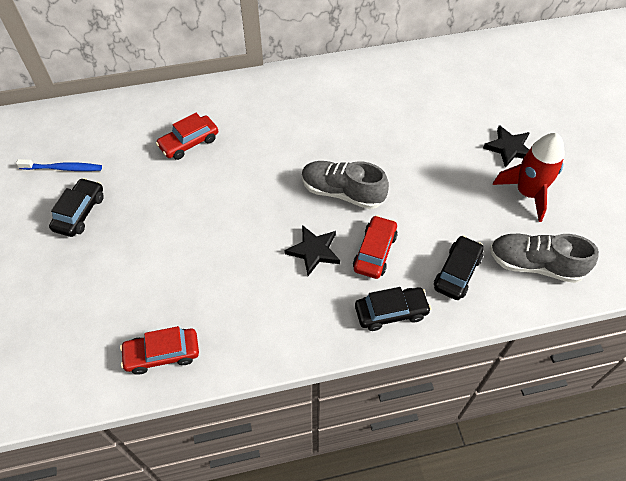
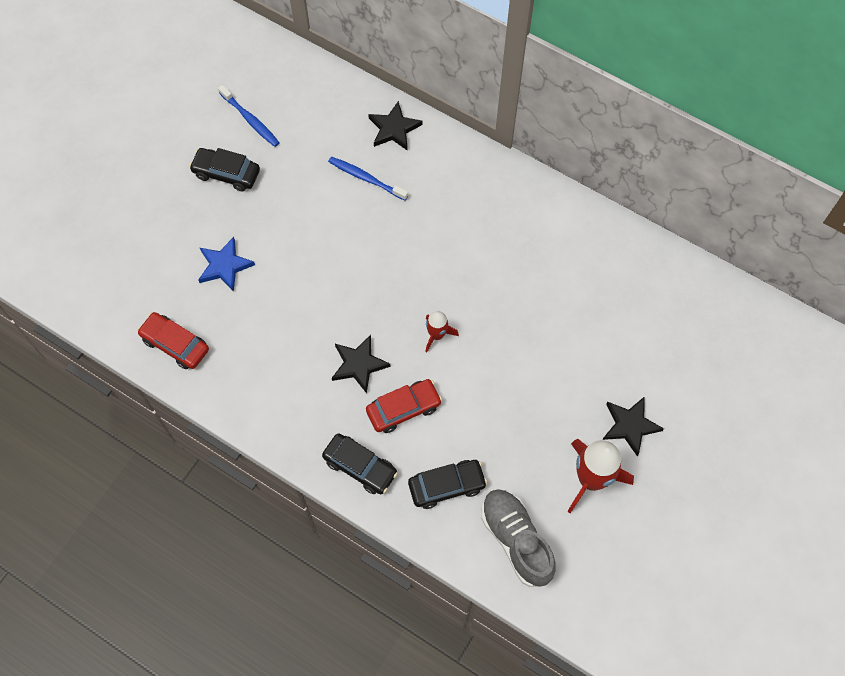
camera: 45 degrees right, 10 degrees up
(80, 212) = (226, 173): black car -> black car turned 135 degrees counterclockwise
(144, 270) = (224, 266): none -> blue star
(176, 104) = (394, 129): none -> black star
(189, 143) = (366, 178): red car -> blue toothbrush
(342, 192) = (437, 335): grey shoe -> red rocket

